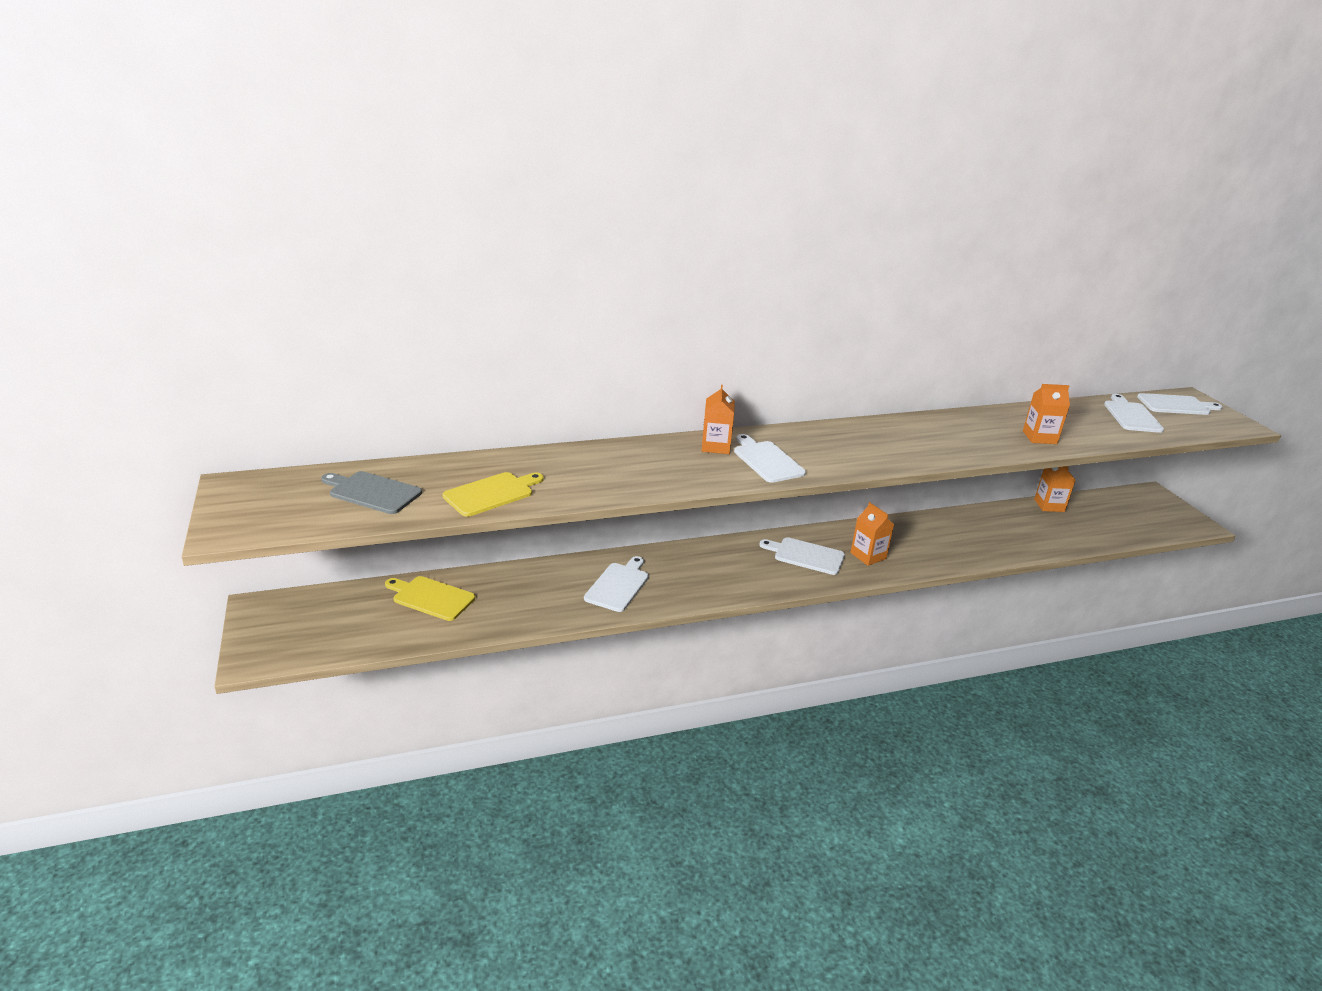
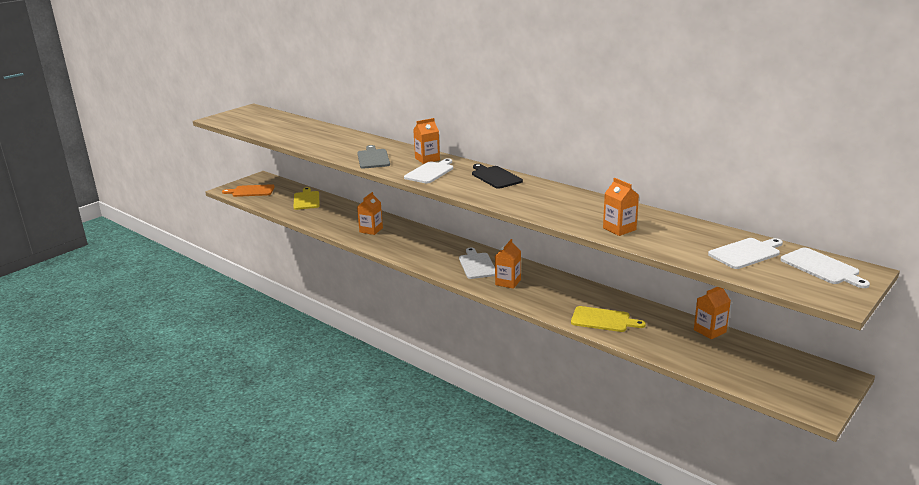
camera: 60 degrees right, 5 degrees down
(306, 636) = (251, 191): none -> orange cutting board
(372, 492) = (274, 124): grey cutting board -> grey cutting board (373, 158)
(491, 493) = (302, 139): yellow cutting board -> yellow cutting board (603, 320)
(618, 585) = (371, 230): white cutting board -> orange carton
(829, 435) = (495, 177): none -> black cutting board

